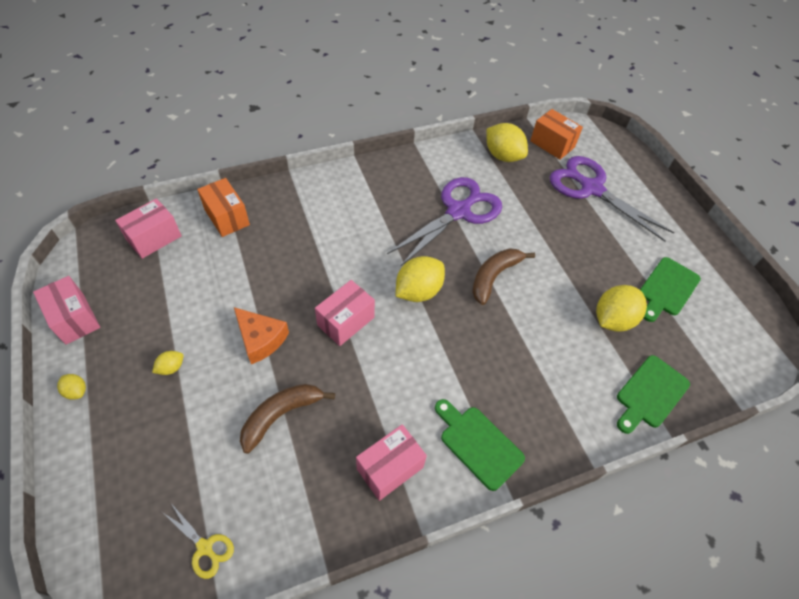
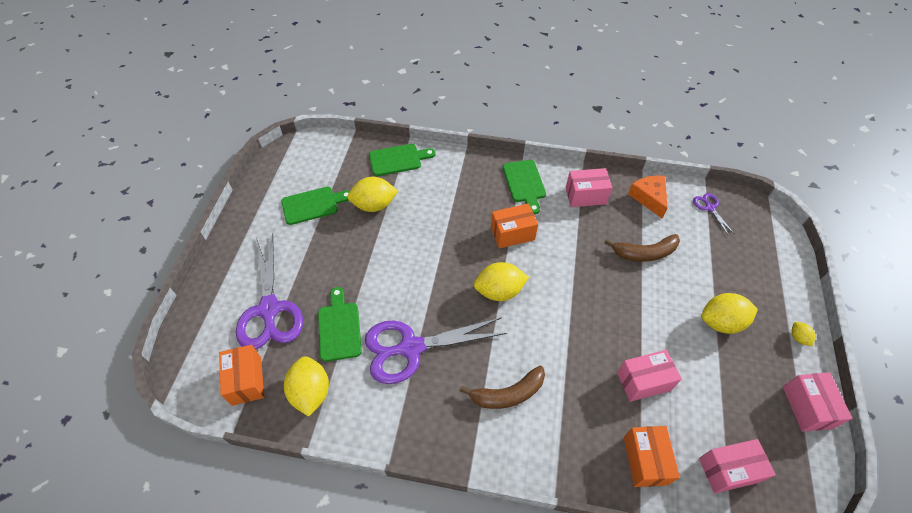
camera: 145 degrees left, 0 degrees up
(171, 368) = (721, 322): yellow lemon -> yellow lemon, size x2.09
(205, 547) = (709, 208): yellow scissors -> purple scissors
(260, 339) = (644, 312): orange cheese -> orange cheese (649, 198)
(346, 321) = (571, 295): pink box -> pink box (643, 381)
(446, 361) = (512, 233): none -> orange box
(494, 276) = (430, 274): brown banana -> brown banana (508, 394)
(526, 200) = (339, 328): none -> green cutting board

